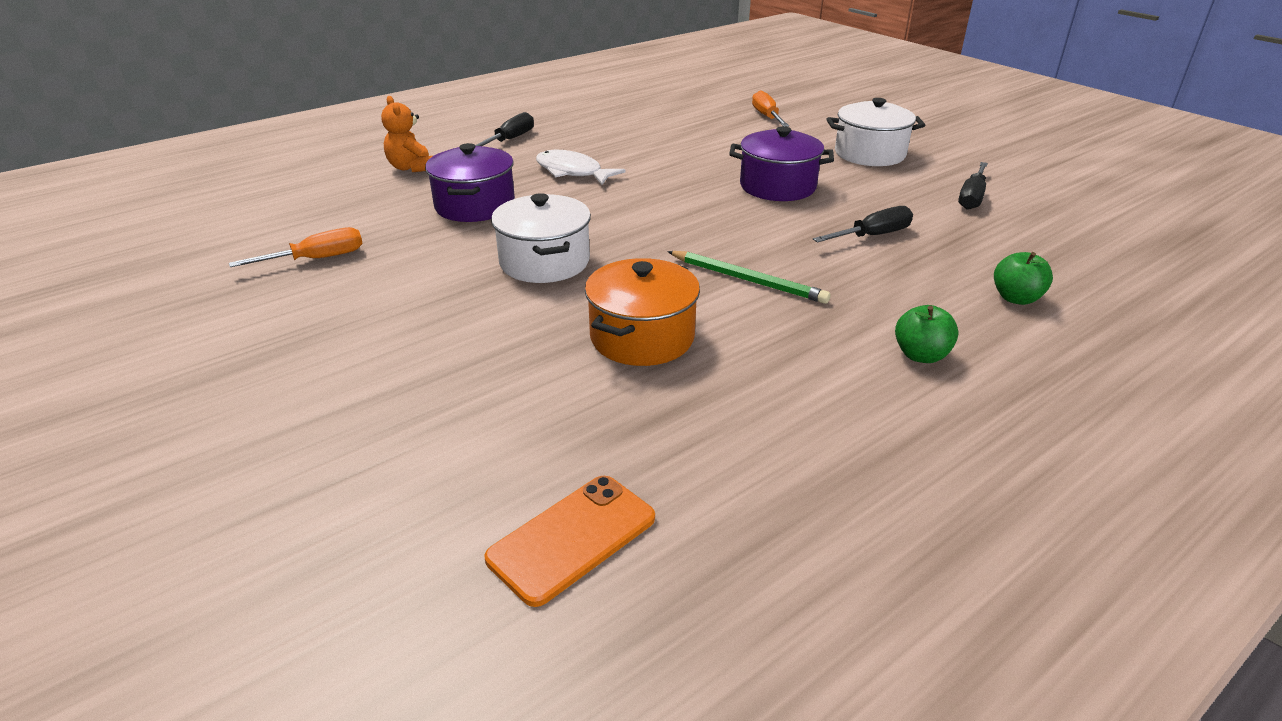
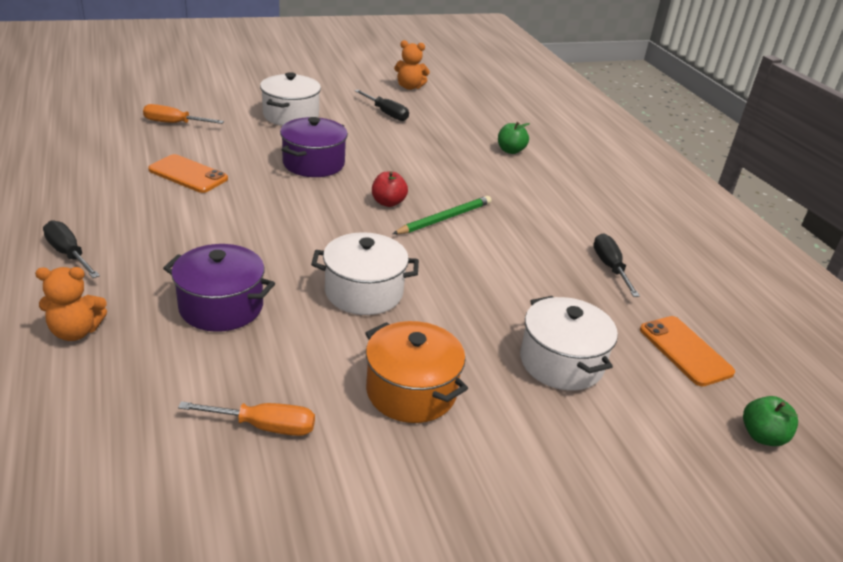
camera: 75 degrees left, 0 degrees up
(316, 259) = (263, 426): orange screwdriver -> orange screwdriver turned 105 degrees clockwise
(482, 412) = (561, 362): none -> white pot
(572, 172) = (194, 238): white fish -> none
(642, 337) = (497, 277): orange pot -> orange pot (411, 391)
(679, 144) = (188, 174): none -> orange phone
(743, 240) = (388, 202): none -> red apple
(872, 236) = (414, 160): black screwdriver -> black screwdriver (610, 267)
(921, 355) = (554, 196): green apple -> green apple (762, 436)
(1082, 196) = (409, 87): none -> orange teddy bear

